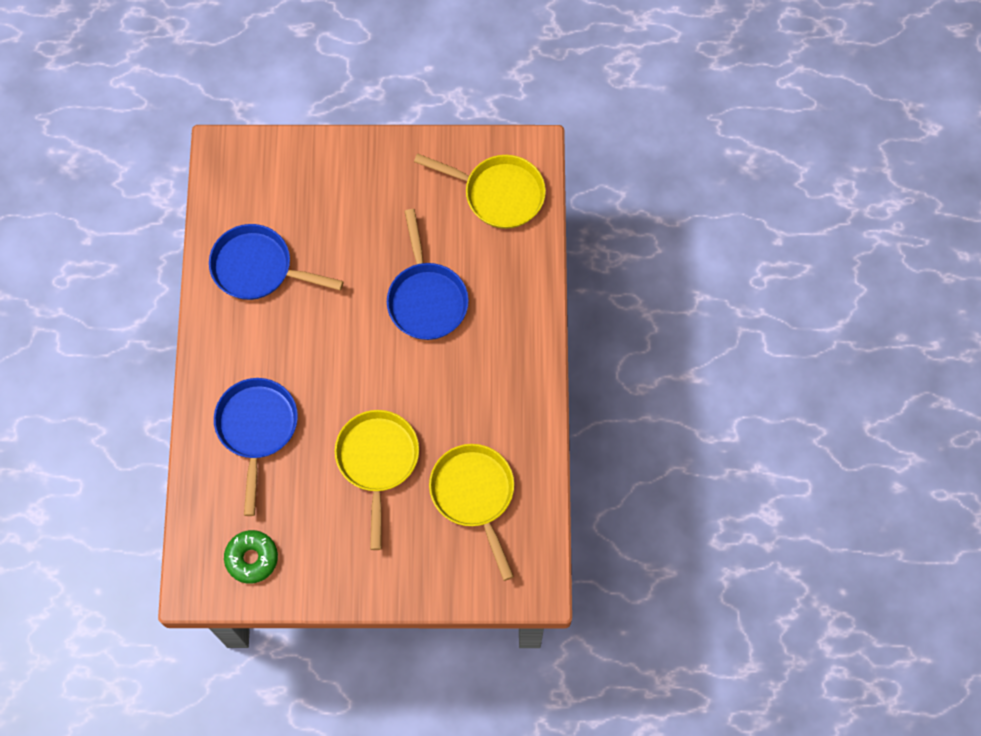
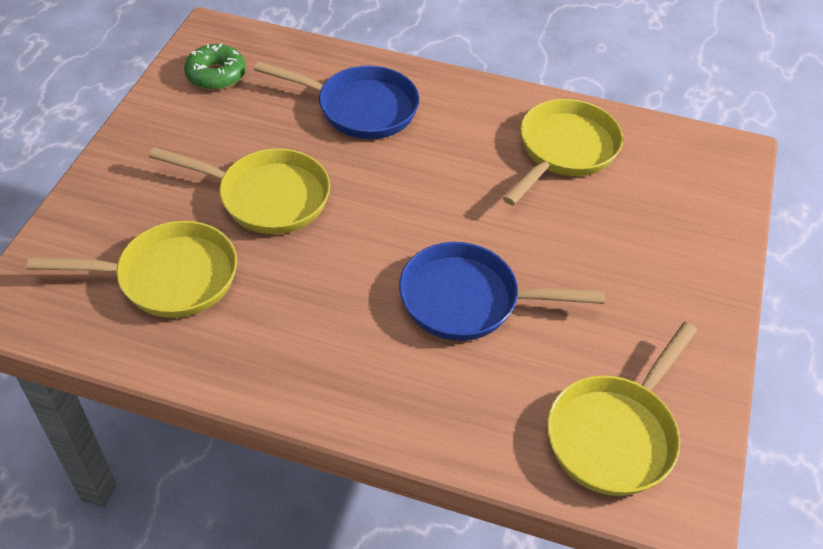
camera: 105 degrees right, 20 degrees down
(258, 268) = (564, 151): blue pan -> yellow pan

